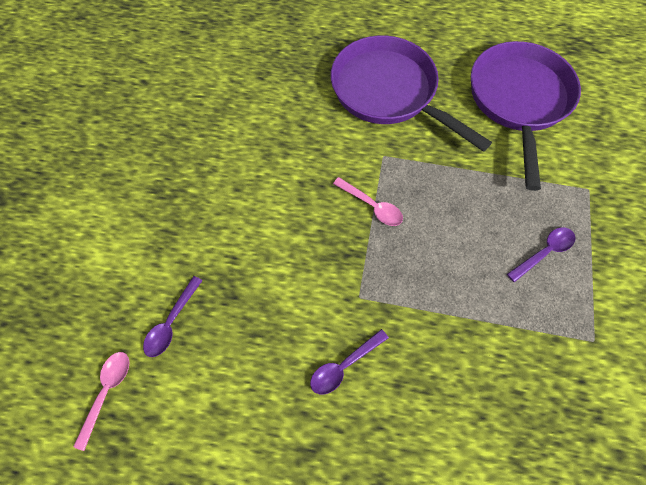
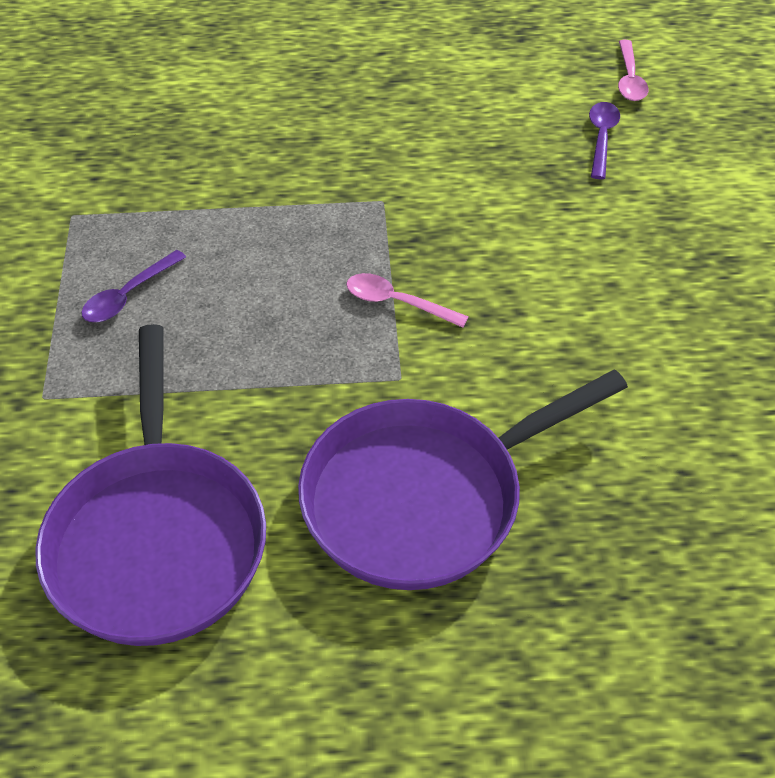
camera: 165 degrees right, 15 degrees down
(344, 366) = (381, 141): purple spoon -> none
(388, 92) = (423, 497): purple pan -> purple pan turned 120 degrees clockwise

